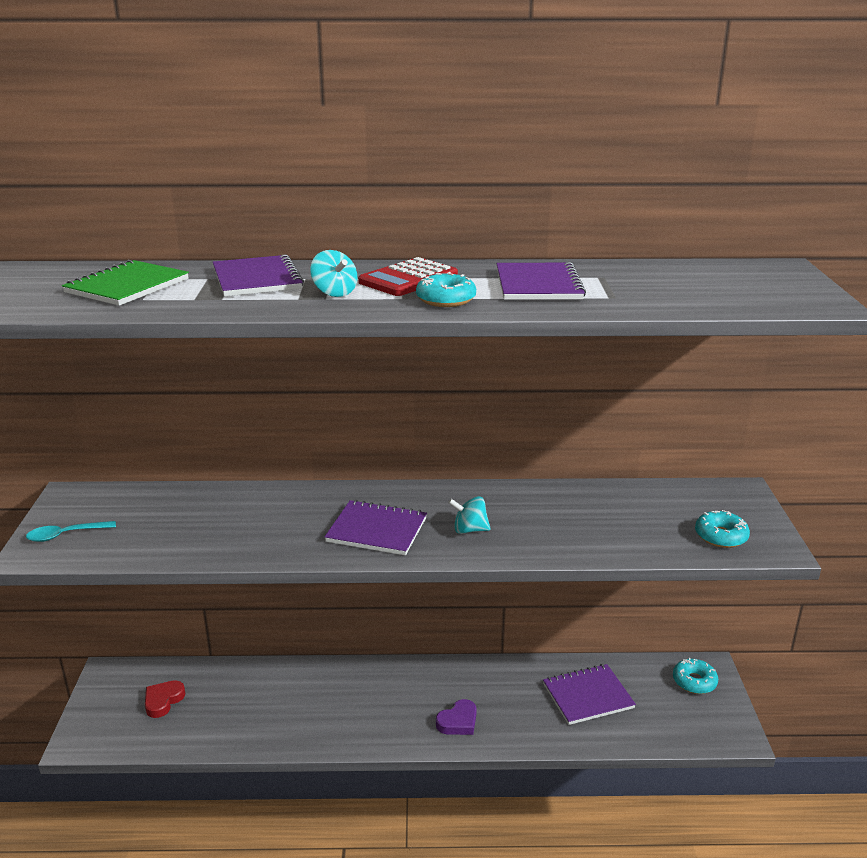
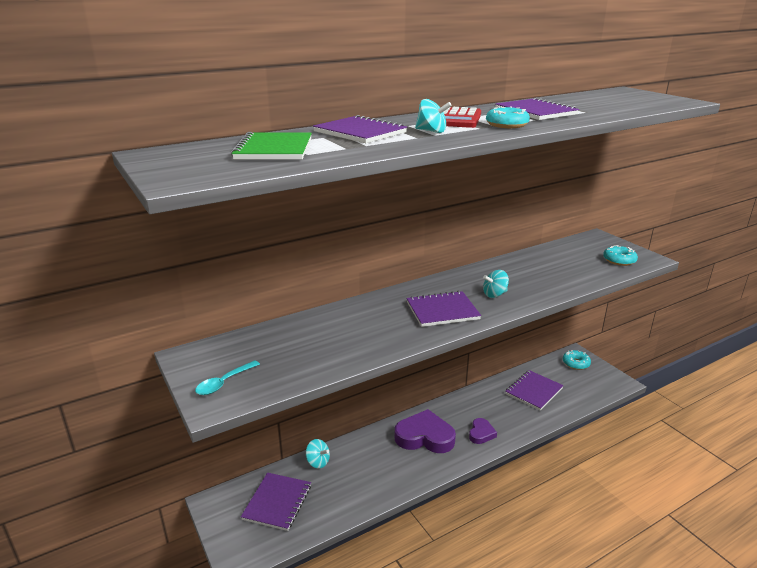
camera: 30 degrees left, 0 degrees up
(163, 701) = (277, 502): red heart -> purple notebook
(241, 675) = (318, 462): none -> turquoise spinning top
(385, 696) = (425, 437): none -> purple heart

